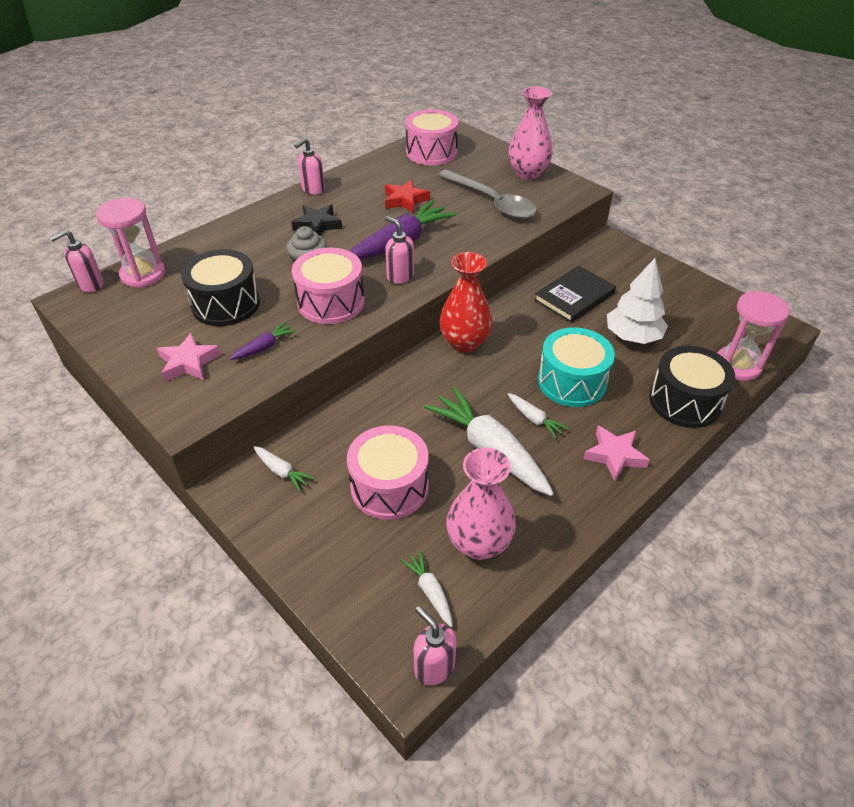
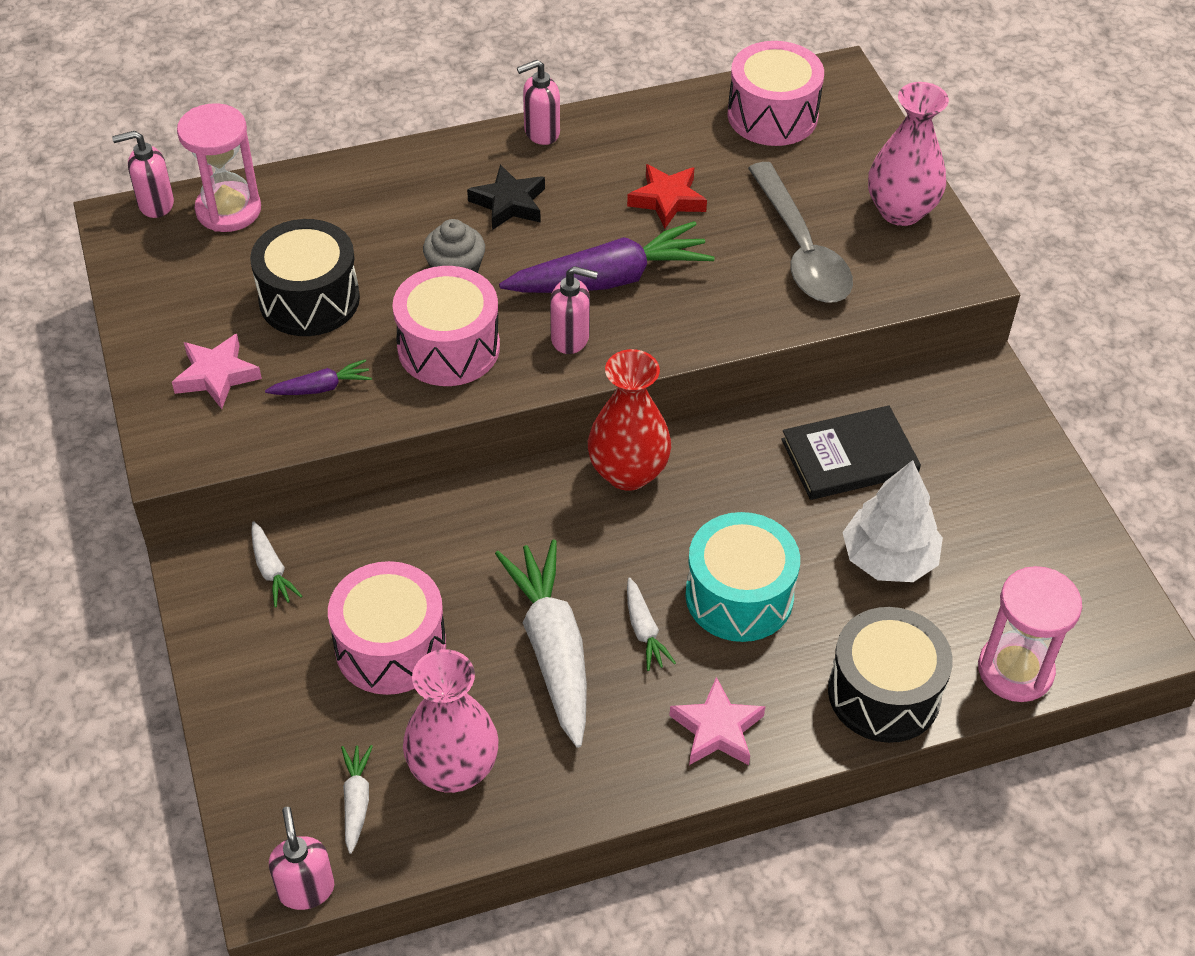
camera: 25 degrees right, 5 degrees up
(400, 276) = (570, 338): pink soap dispenser -> pink soap dispenser turned 120 degrees clockwise

